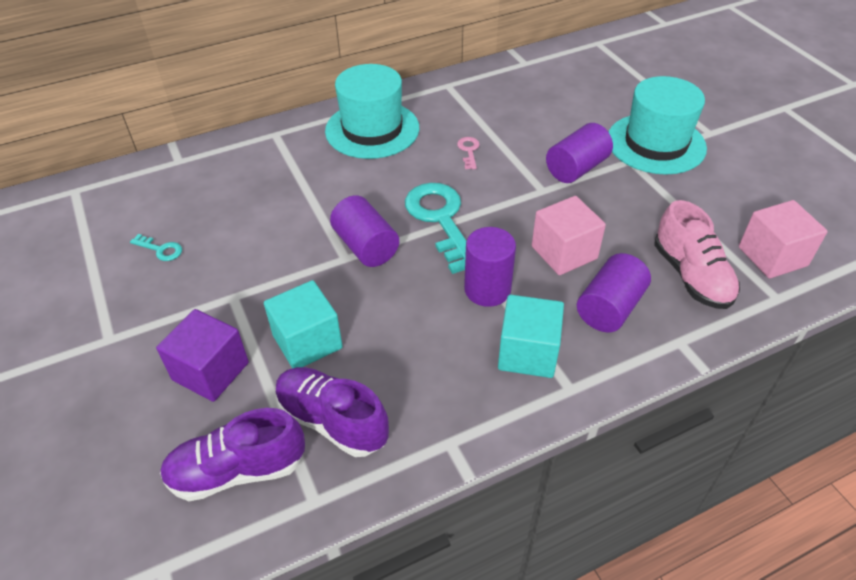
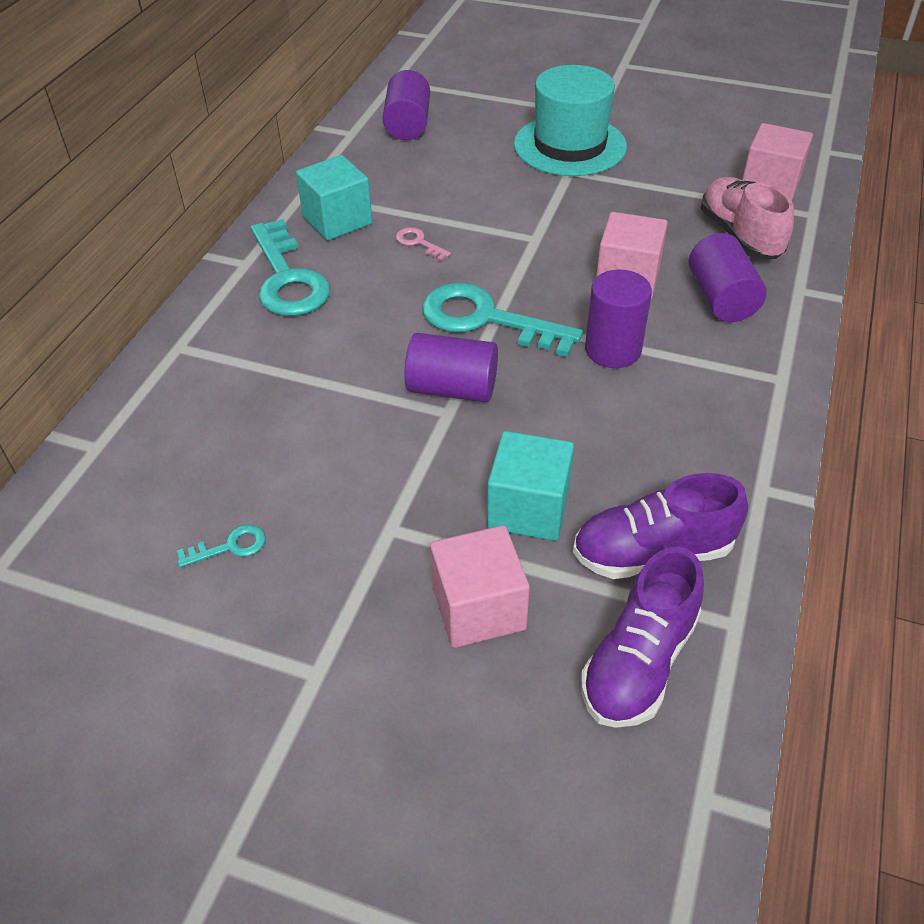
camera: 45 degrees left, 0 degrees up
(211, 371) = (478, 608): purple cube -> pink cube
(372, 129) = (287, 278): turquoise hat -> turquoise key
(528, 353) = (715, 376): turquoise cube -> turquoise cube (337, 220)
(576, 168) = (536, 203): purple cylinder -> purple cylinder (408, 125)
(691, 276) = (740, 235): pink shoe -> pink shoe turned 135 degrees counterclockwise

